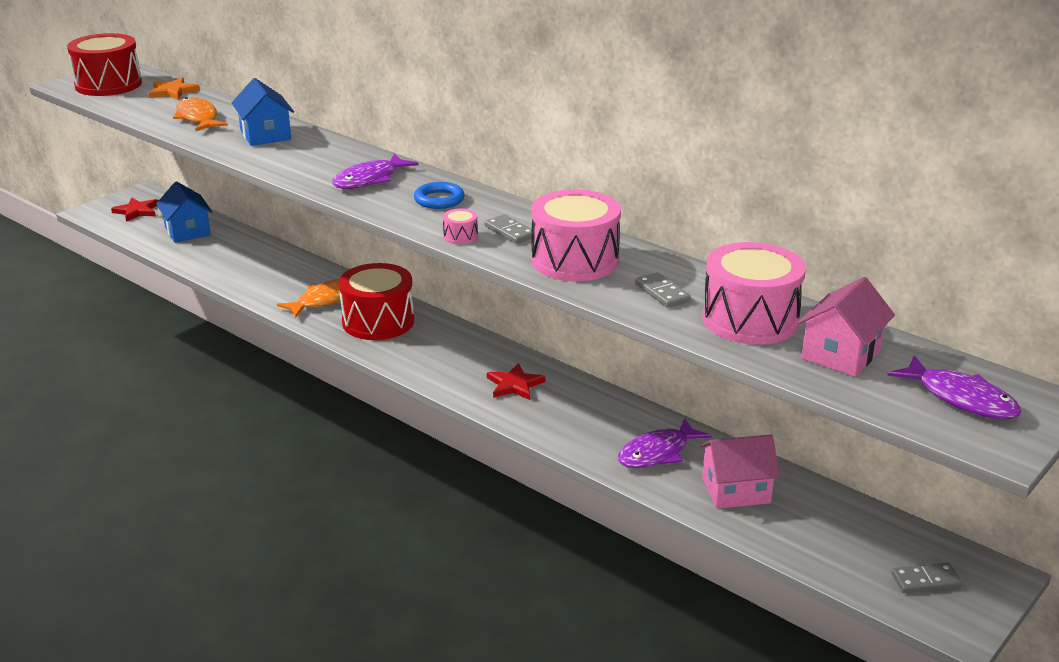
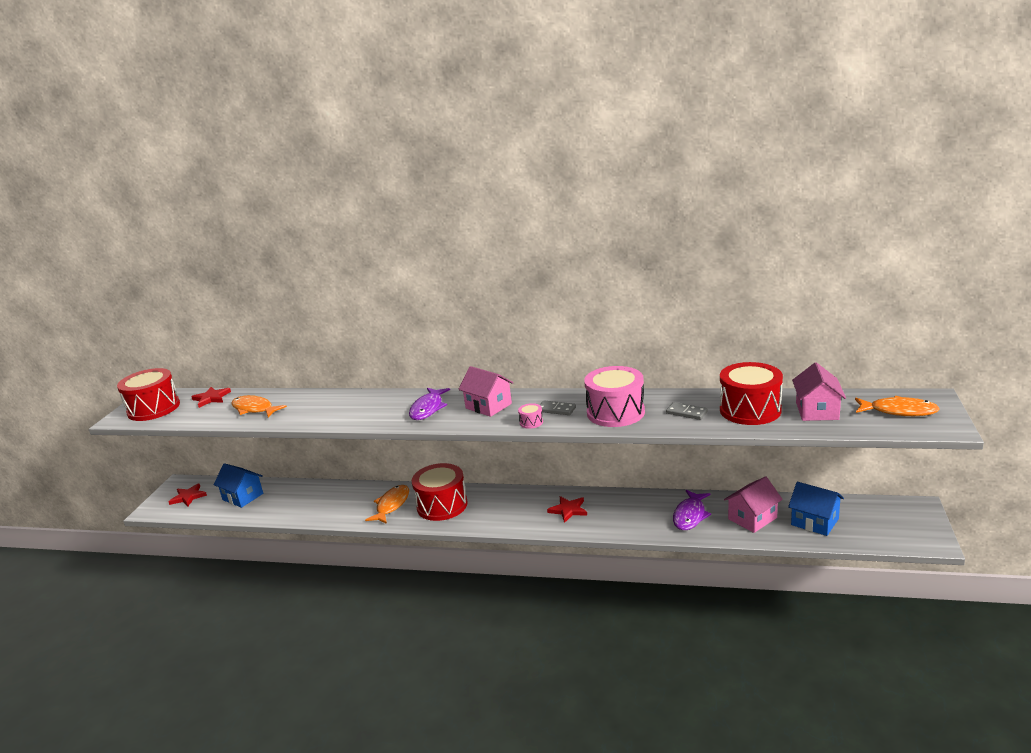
camera: 25 degrees left, 5 degrees down
(173, 92) = (211, 398): orange star -> red star
(265, 135) = (319, 404): blue house -> blue house (815, 522)
(439, 200) = (488, 406): blue ring -> pink house
(750, 320) = (750, 410): pink drum -> red drum
(925, 580) = (891, 524): grey domino -> none
(961, 398) = (899, 411): purple fish -> orange fish

